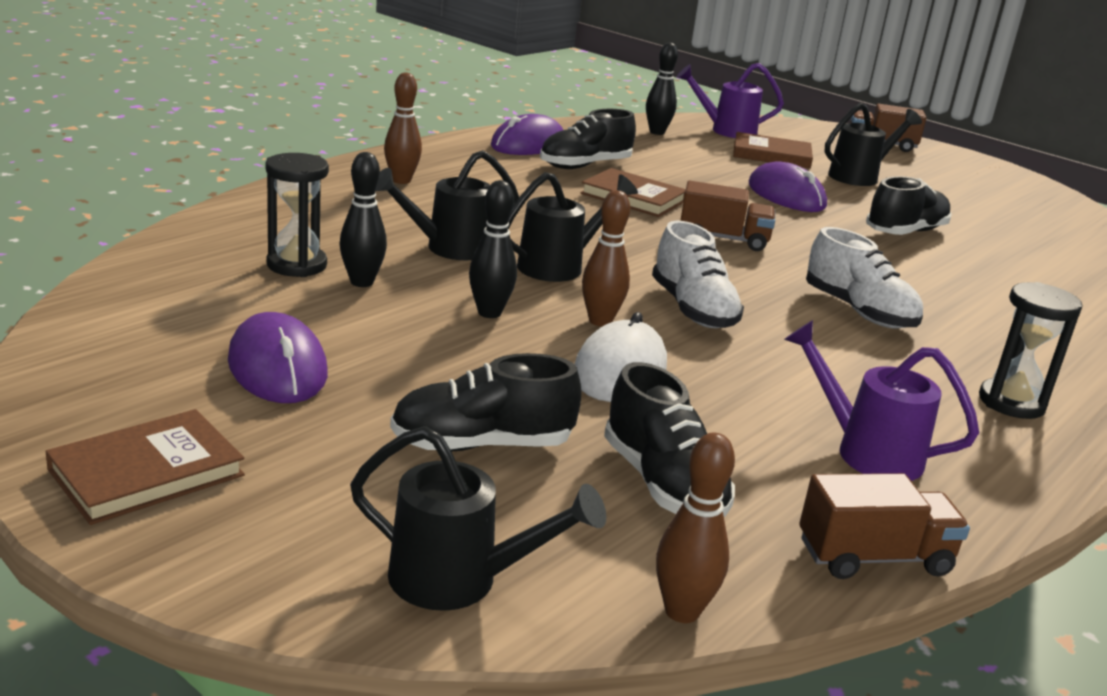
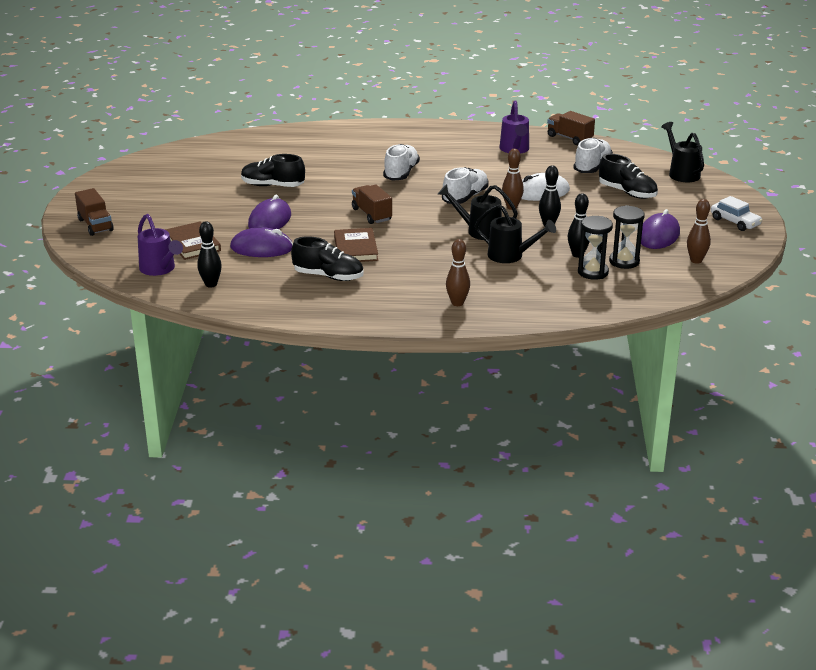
camera: 125 degrees left, 5 degrees up
(146, 472) = (735, 222): brown book -> white car
(528, 144) = (322, 304): purple mouse -> purple mouse (261, 248)
(663, 484) = (592, 167): black shoe -> white shoe
(682, 611) = (638, 150): brown bowling pin -> brown bowling pin (696, 260)
(858, 177) = (190, 214): black watering can -> none
(1011, 403) = (433, 139): black hourglass -> black hourglass (624, 261)

